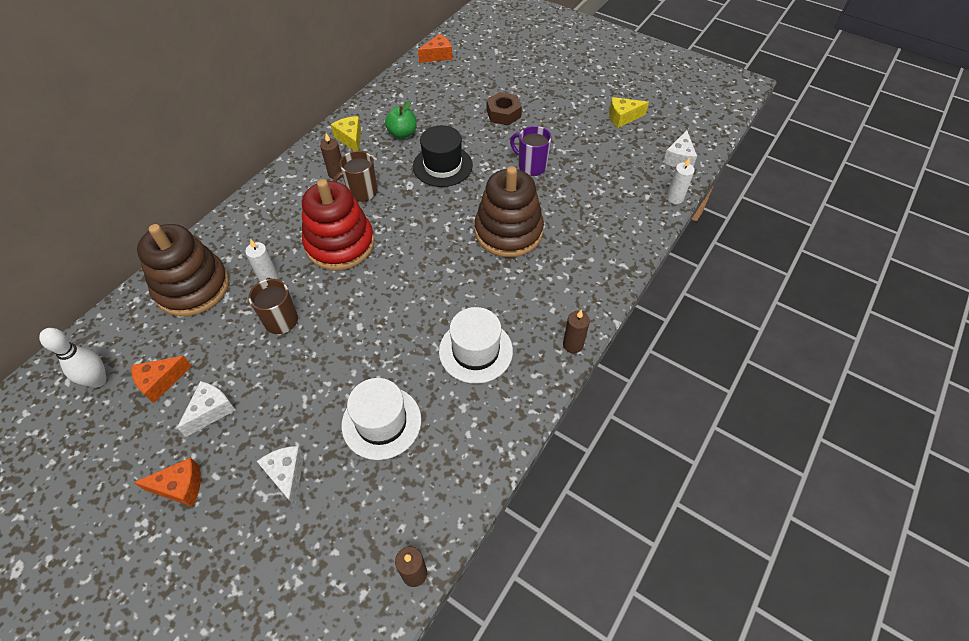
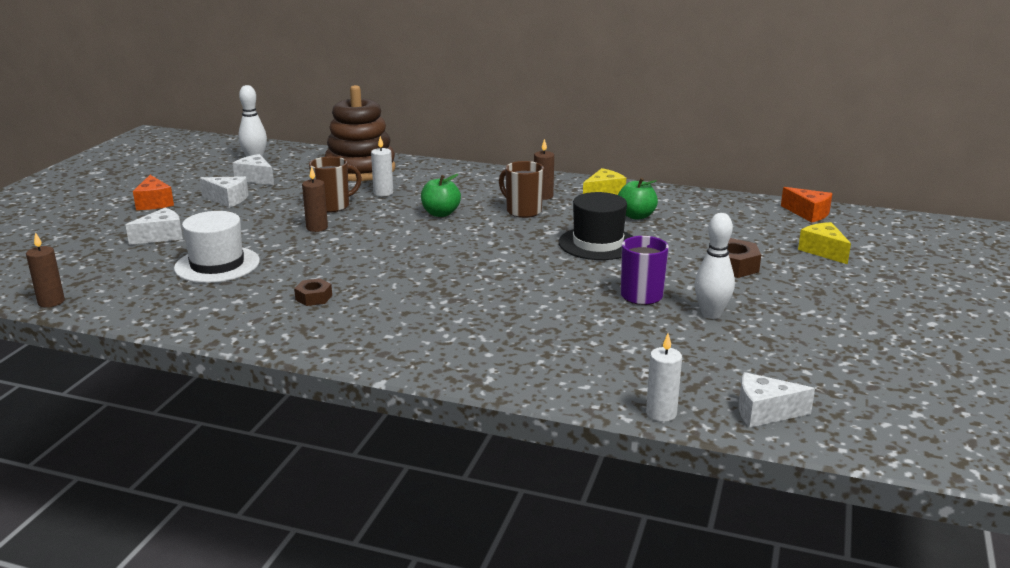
camera: 75 degrees right, 30 degrees down
(160, 382) = (256, 178): orange cheese -> white cheese
(340, 244) = (440, 213): red stacking toy -> green apple
(475, 351) = (313, 297): white hat -> brown nut
(508, 232) = (508, 294): brown stacking toy -> none
(566, 143) = (711, 314): none -> white bowling pin
(573, 345) = (335, 354): brown candle -> brown candle (317, 228)
(623, 117) = (820, 353): yellow cheese -> yellow cheese (823, 251)

